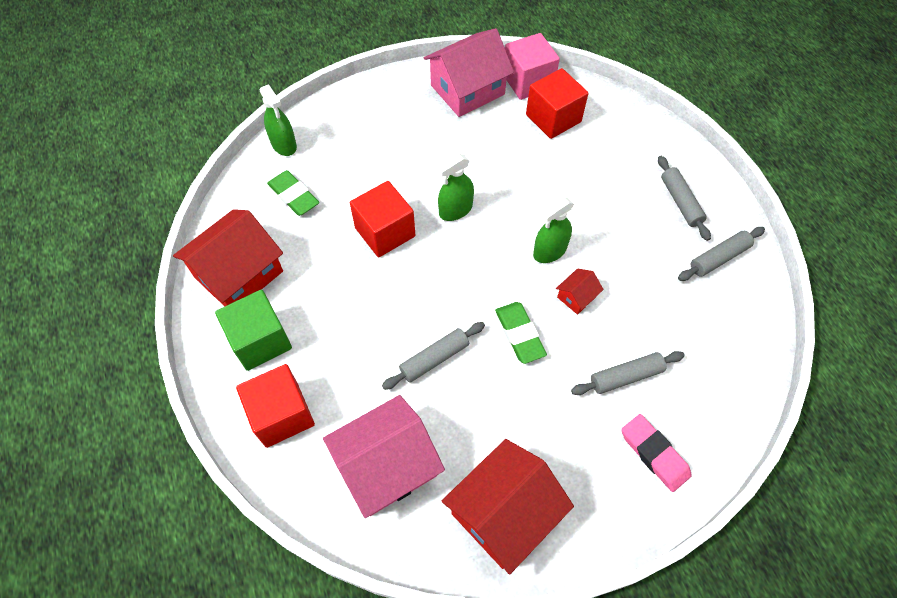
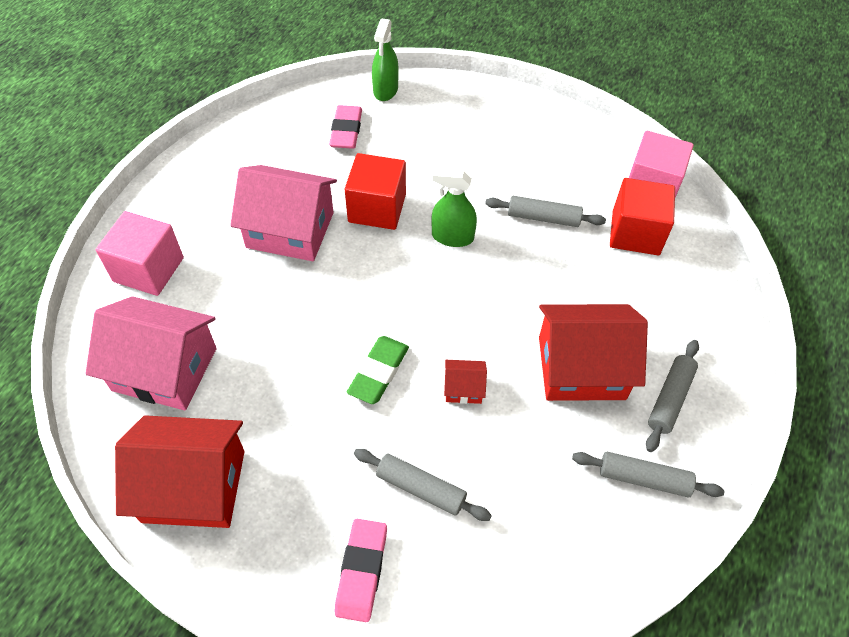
camera: 45 degrees right, 5 degrees down
(239, 274) = (242, 154): red house -> red house (581, 368)
(260, 341) = (199, 209): green cube -> none
(282, 414) = (148, 269): red cube -> pink cube
(294, 196) = (346, 131): green eraser -> pink eraser
(434, 359) = (292, 329): grey rolling pin -> grey rolling pin (543, 218)
(467, 90) = (585, 154): pink house -> pink house (290, 230)
(550, 251) = (489, 333): green spray bottle -> none

